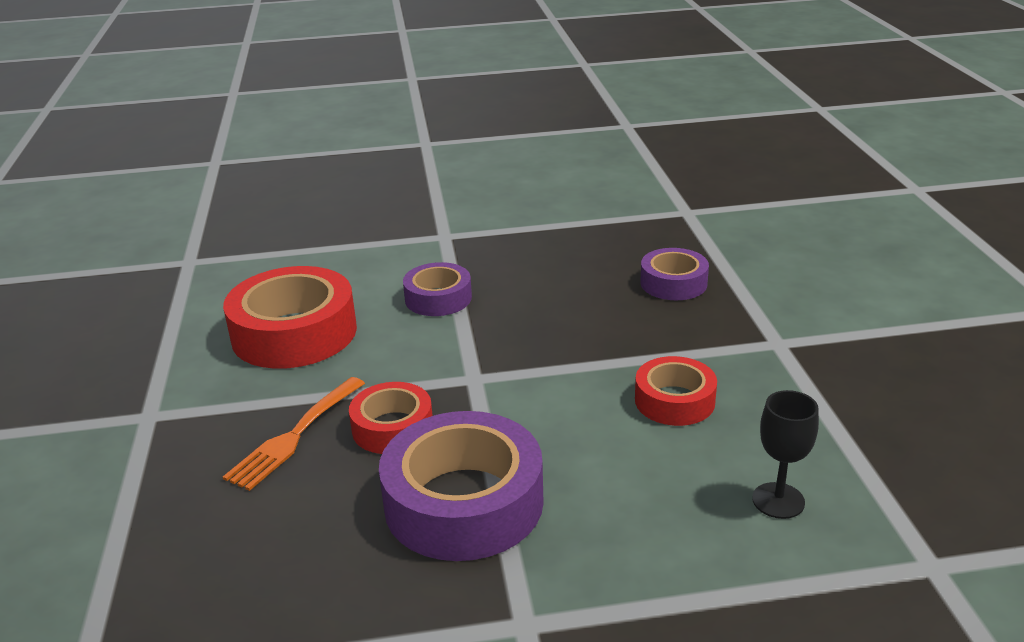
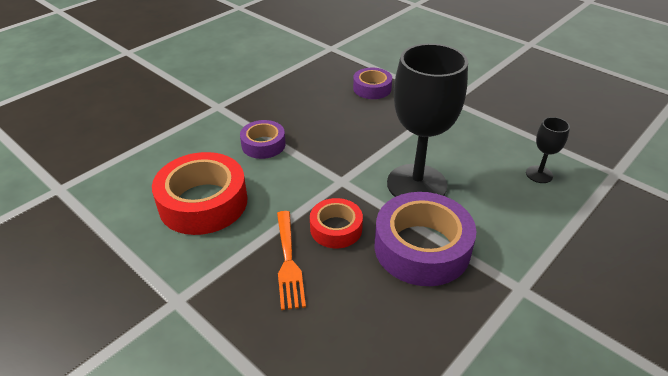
camera: 40 degrees left, 10 degrees up
(565, 426) = (416, 184): none -> black goblet
(674, 401) = (446, 148): red tape -> none

